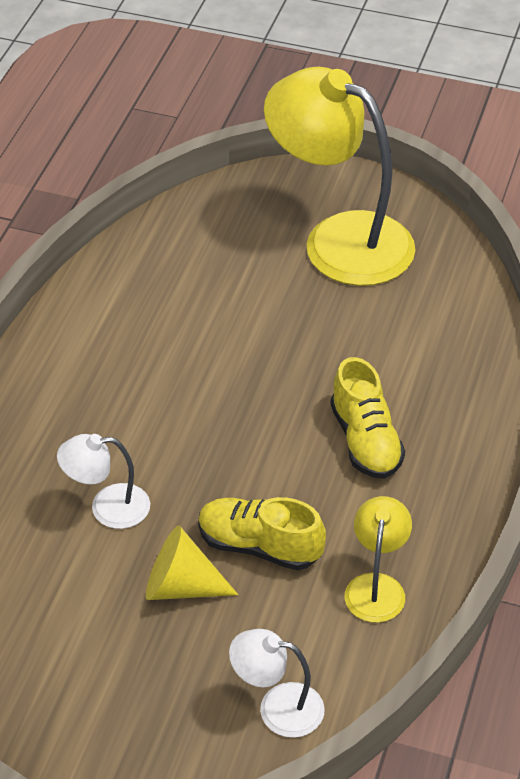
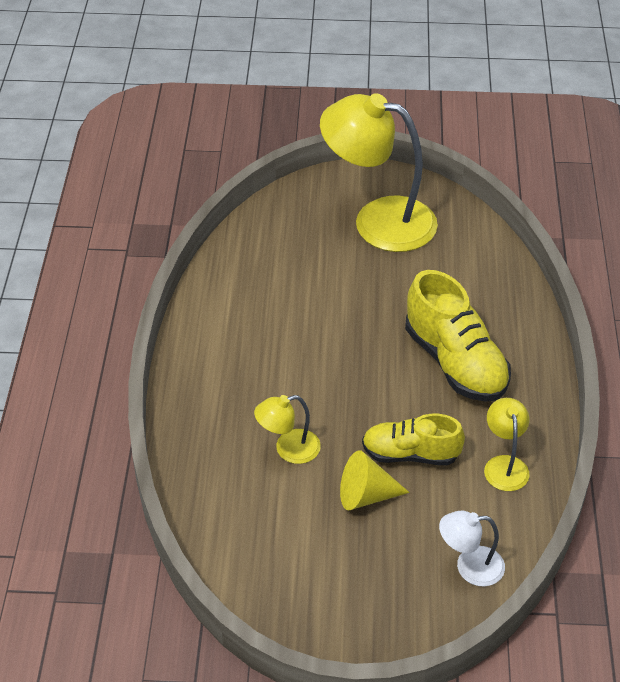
camera: 15 degrees left, 0 degrees up
(107, 507) = (288, 449): white lamp -> yellow lamp
(365, 441) = (455, 362): yellow shoe -> yellow shoe, size x1.54

